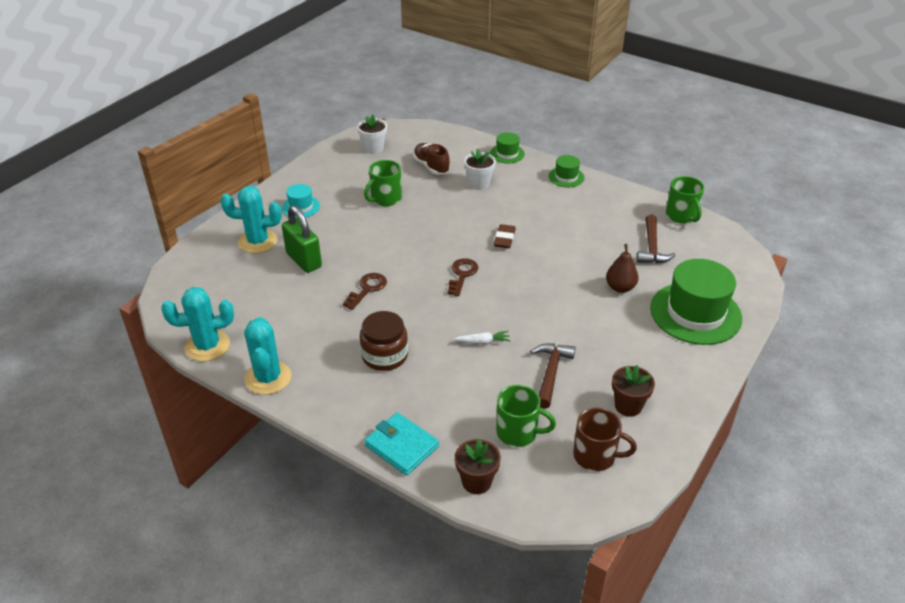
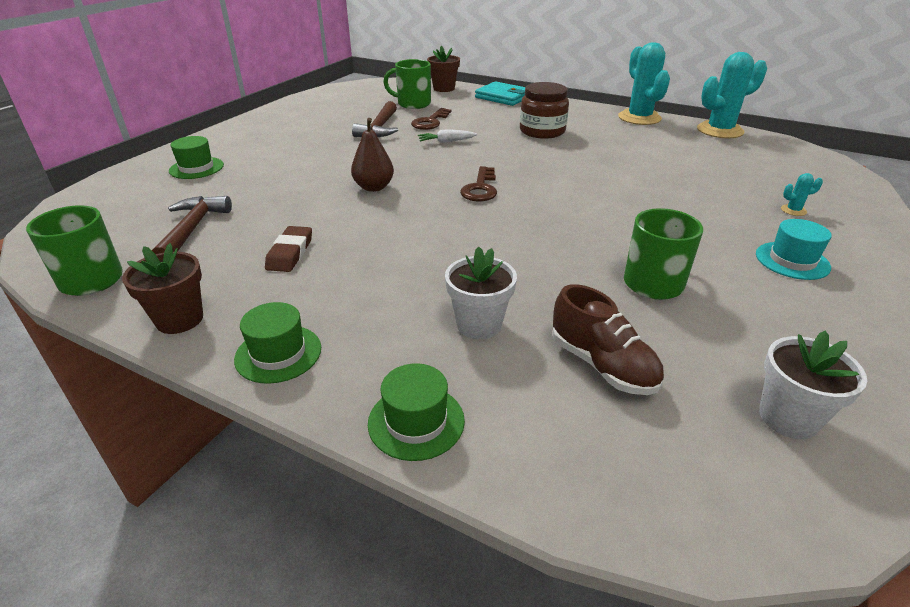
camera: 175 degrees right, 5 degrees down
(258, 241) = (793, 210): turquoise cactus -> turquoise cactus, size x0.41
(304, 260) = (702, 194): green padlock -> none
(367, 289) = (594, 172): brown key -> brown key (430, 122)
(504, 239) = (423, 230): brown eraser -> brown eraser (290, 253)
(595, 456) = (354, 98): brown mug -> none
(620, 287) = (273, 185): brown pear -> brown pear (374, 187)
(628, 406) = (315, 116): brown flower pot -> brown flower pot (179, 319)
(695, 313) = (196, 168): green hat -> green hat, size x0.48

